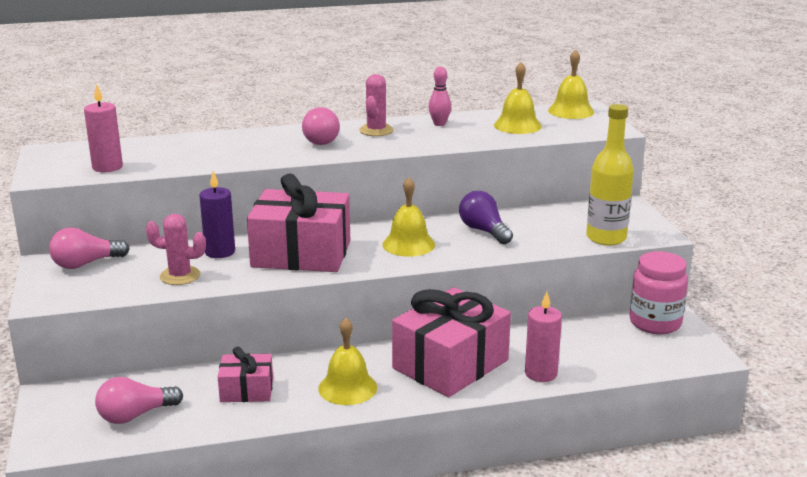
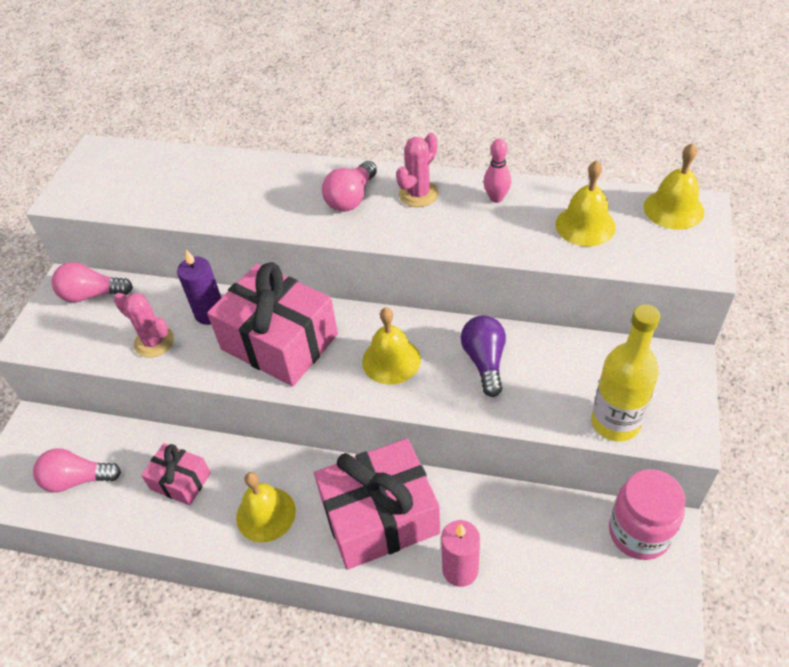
camera: 30 degrees right, 25 degrees up
(107, 167) = (125, 196): pink candle -> none

